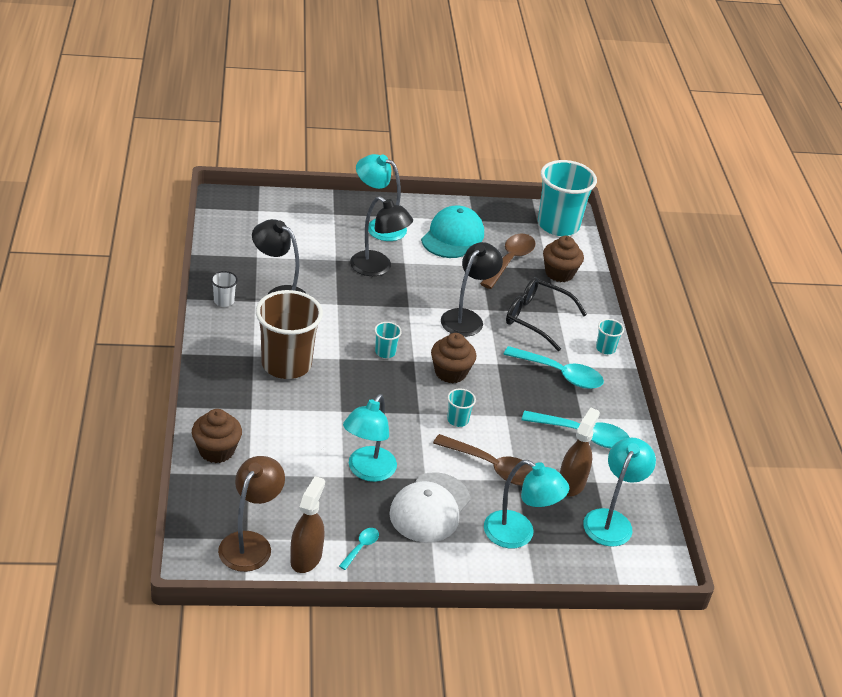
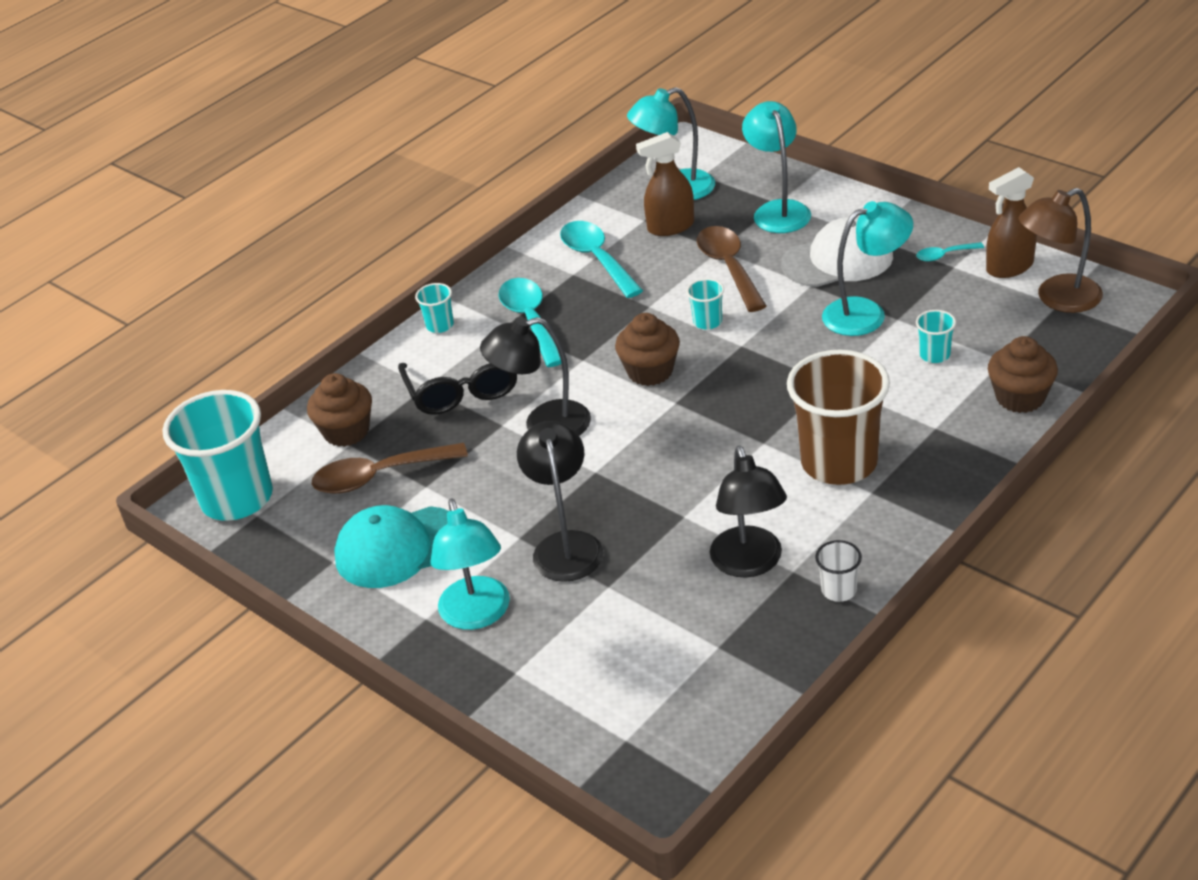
camera: 125 degrees left, 0 degrees up
(385, 352) = (697, 426): turquoise cup -> turquoise cup (934, 355)

